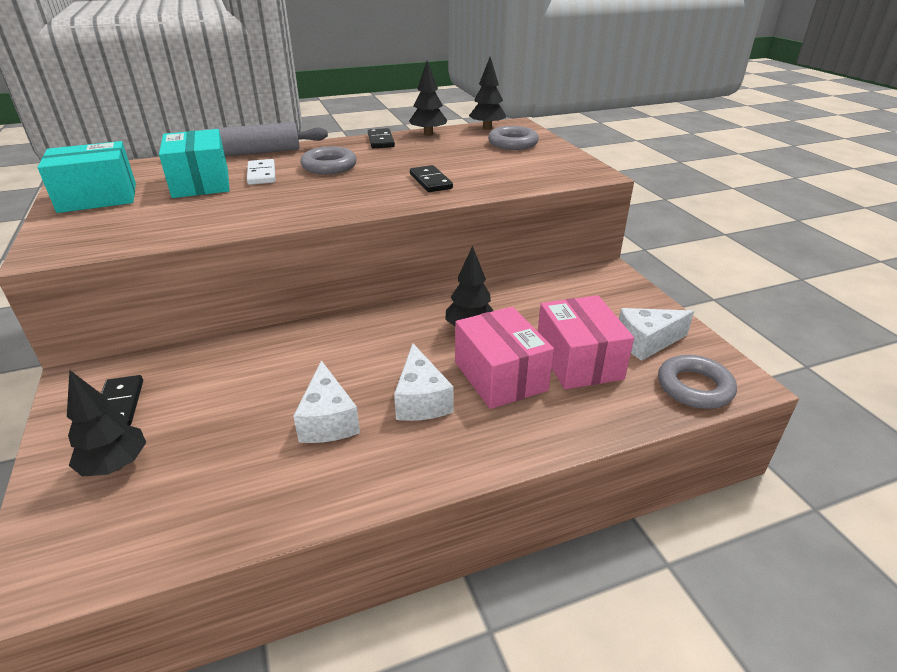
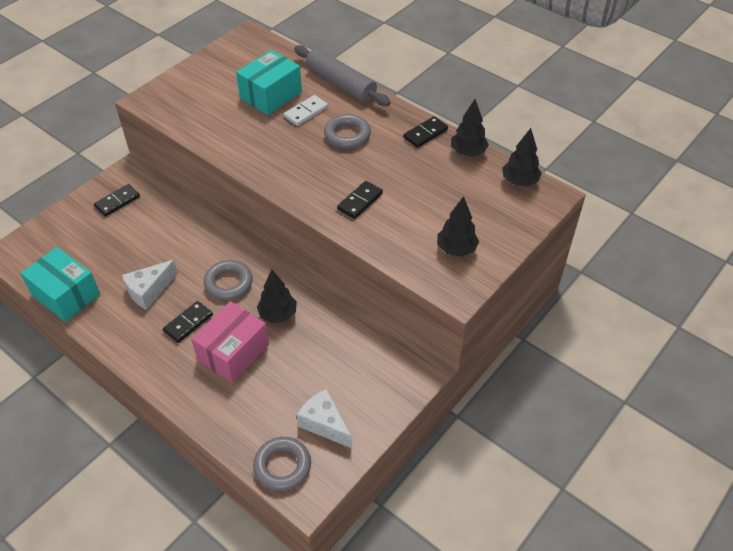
camera: 60 degrees right, 15 degrees up
(98, 197) = (219, 69): turquoise box -> turquoise box (66, 295)
(116, 465) = (78, 231): black tree -> black tree (456, 249)
(421, 400) = (188, 323): white cheese -> black domino
(512, 143) = (491, 214): grey ring -> grey ring (228, 283)
(578, 361) = (275, 389): pink box -> none

